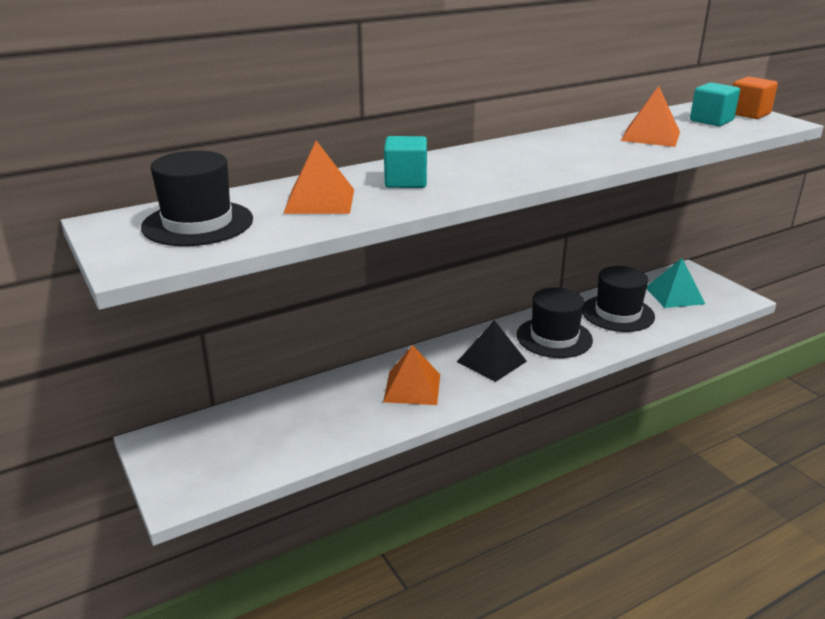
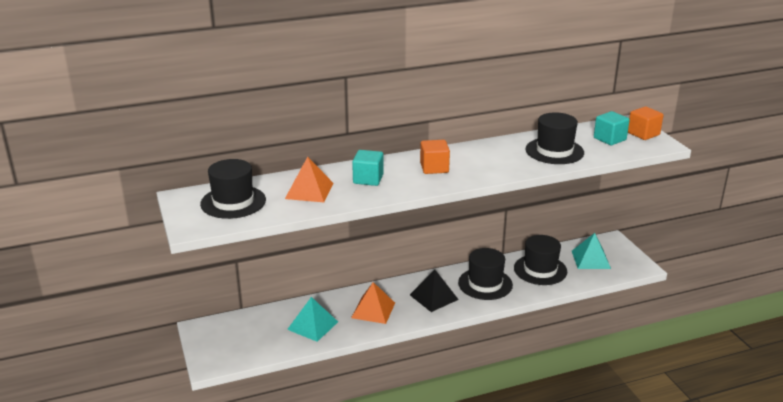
camera: 10 degrees right, 0 degrees up
(329, 419) = (312, 325): none -> turquoise pyramid
(497, 163) = (434, 168): none -> orange cube
(650, 136) = (554, 151): orange pyramid -> black hat

